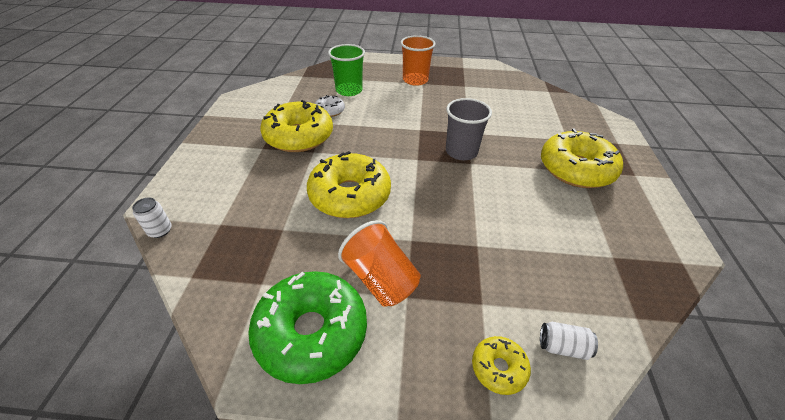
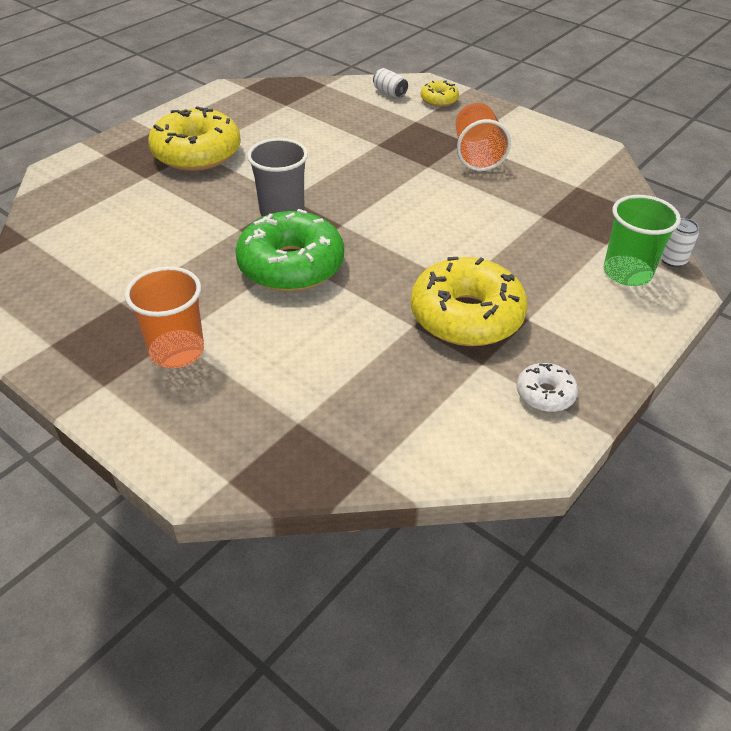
camera: 145 degrees left, 0 degrees up
(311, 332) = (548, 150): green donut -> green donut (291, 265)
(330, 111) = (387, 345): white donut -> white donut (545, 394)
(349, 90) = (316, 379): green cup -> green cup (627, 273)
(350, 195) = (453, 218): yellow donut -> none

